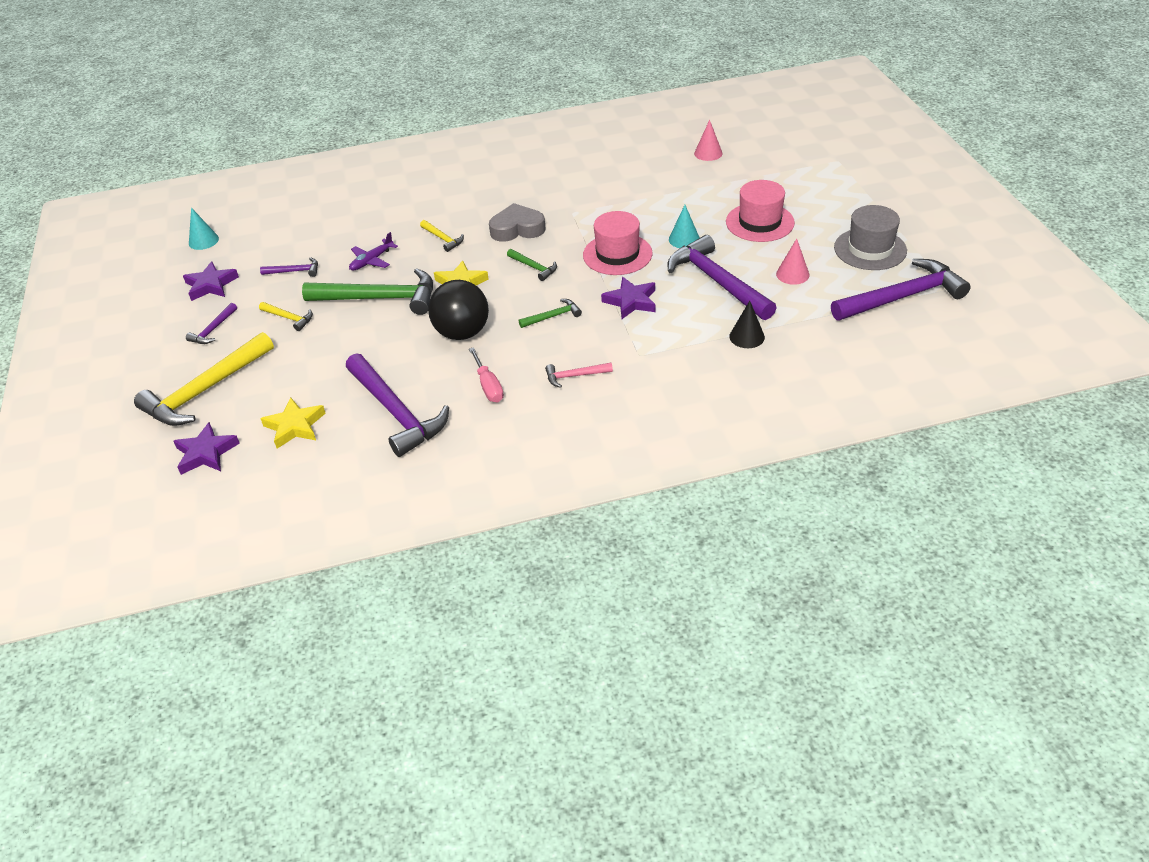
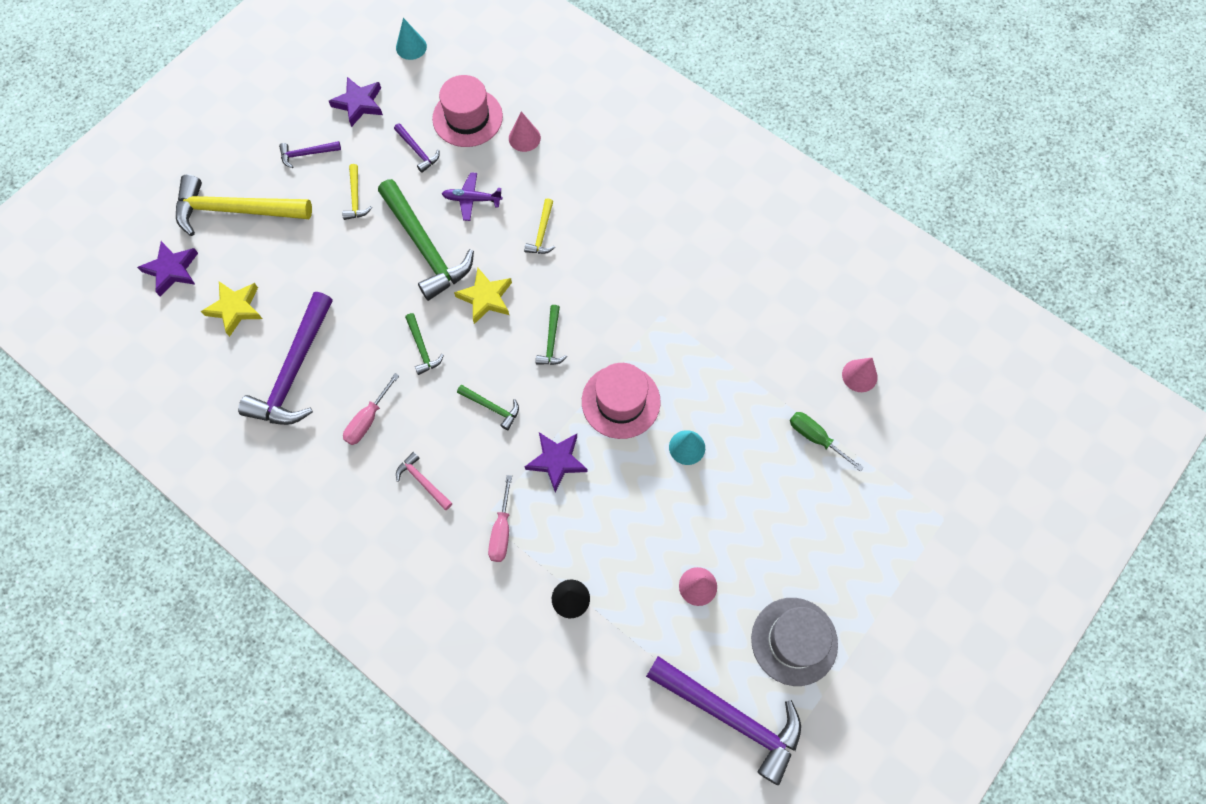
camera: 50 degrees right, 25 degrees up
(357, 218) = (524, 138): none -> pink cone
(462, 333) = (422, 348): black ball -> green hammer
(517, 229) = (600, 285): grey heart -> none
(658, 350) = (502, 530): none -> pink screwdriver
(717, 282) = (638, 521): purple hammer -> none
(734, 186) = (816, 438): none -> green screwdriver
(760, 222) = (766, 503): pink hat -> pink hat (467, 117)

